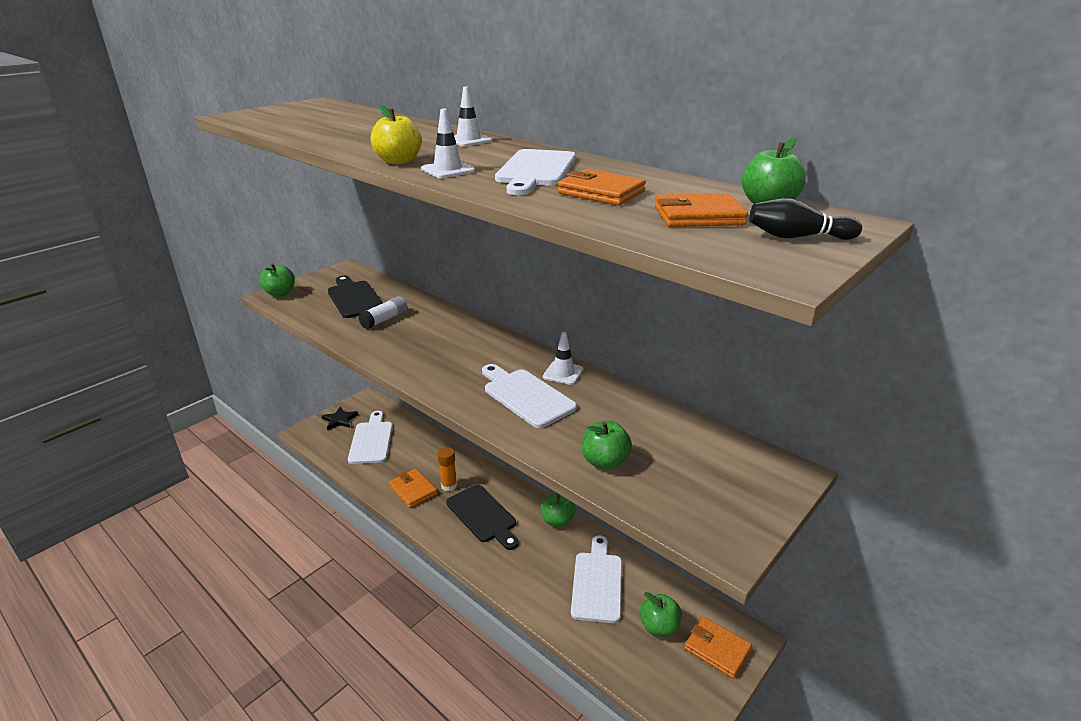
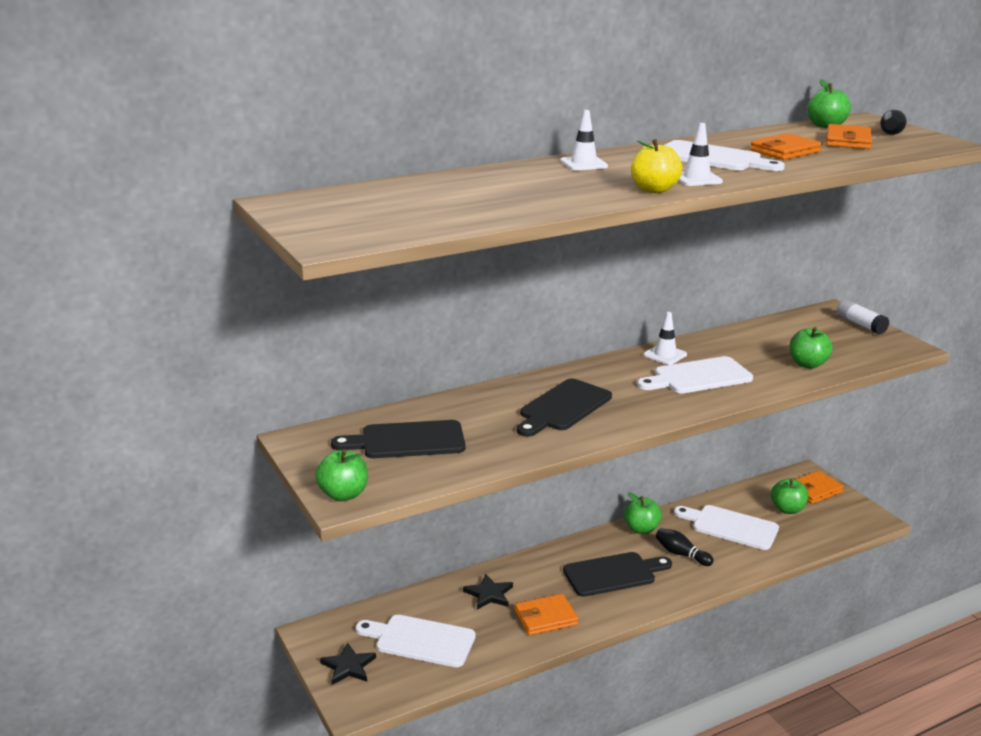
camera: 70 degrees left, 5 degrees down
(384, 320) = (488, 427): white glue stick -> white glue stick (860, 325)
(429, 342) = (563, 407): none -> black cutting board
(431, 457) = (489, 594): none -> black star
(449, 486) = (551, 589): orange glue stick -> none
(532, 553) = (681, 554): none -> black bowling pin

